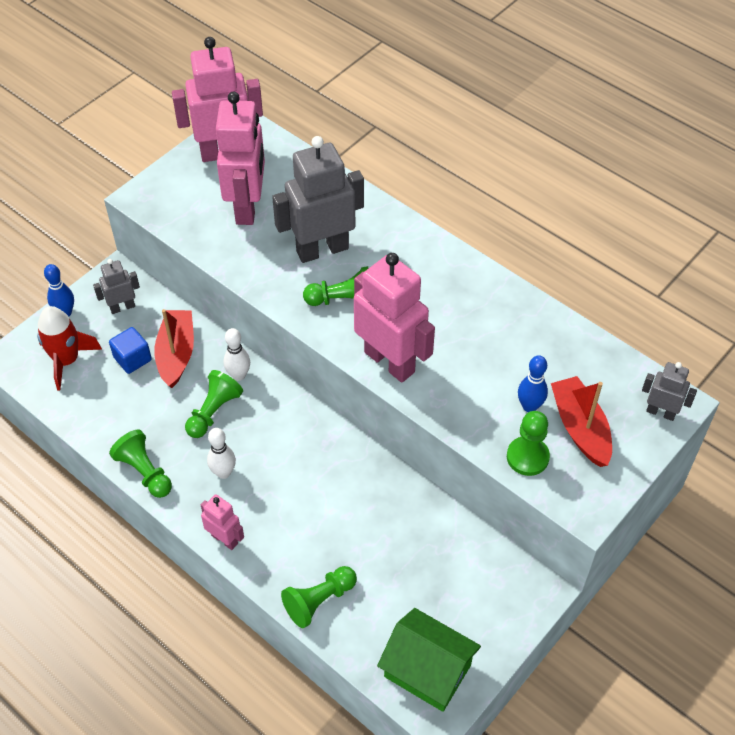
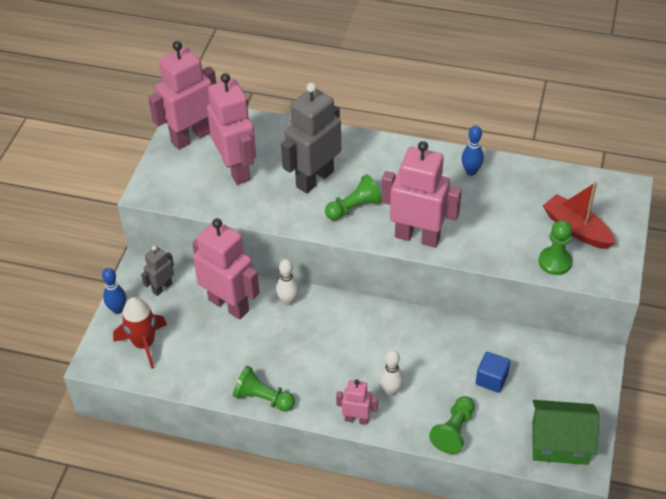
camera: 25 degrees left, 5 degrees down
(132, 359) = (196, 322): blue cube -> blue cube (491, 379)
(176, 354) = (229, 305): red boat -> pink robot
(213, 412) = (286, 334): green pawn -> none
(223, 472) = (324, 373): white bowling pin -> white bowling pin (391, 391)
(529, 406) = (533, 228): blue bowling pin -> blue bowling pin (471, 171)
(661, 412) = (621, 198): grey robot -> none

